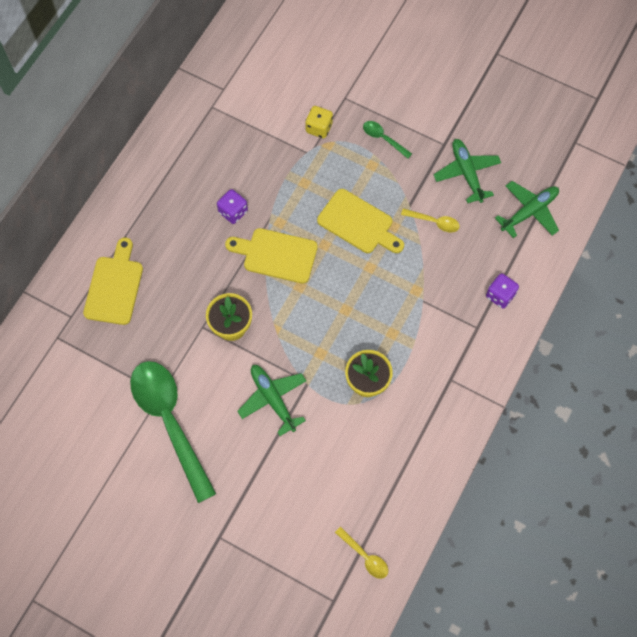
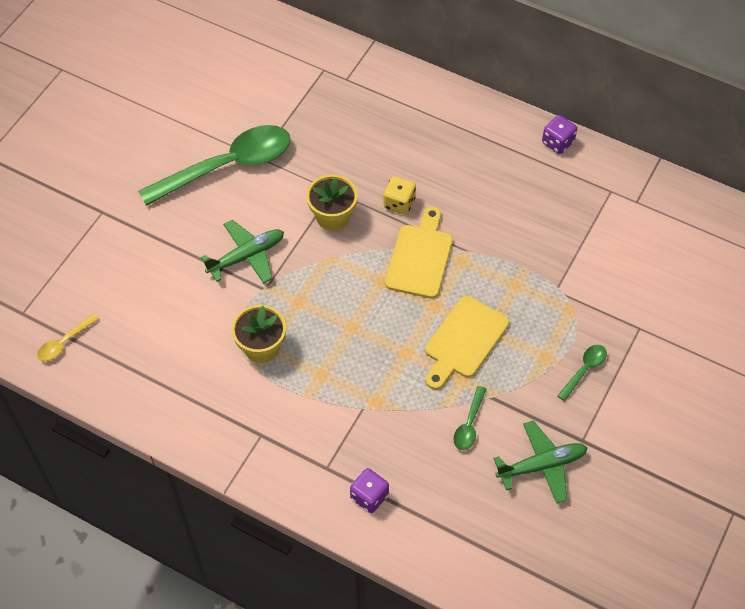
camera: 90 degrees right, 10 degrees down
(114, 286) = (380, 113): yellow cutting board -> none
(233, 212) = (473, 215): purple dice -> purple dice (557, 142)
(319, 128) = (592, 300): yellow dice -> yellow dice (399, 203)
(434, 222) = (469, 424): yellow spoon -> green spoon
(529, 212) = (489, 540): green plane -> none

